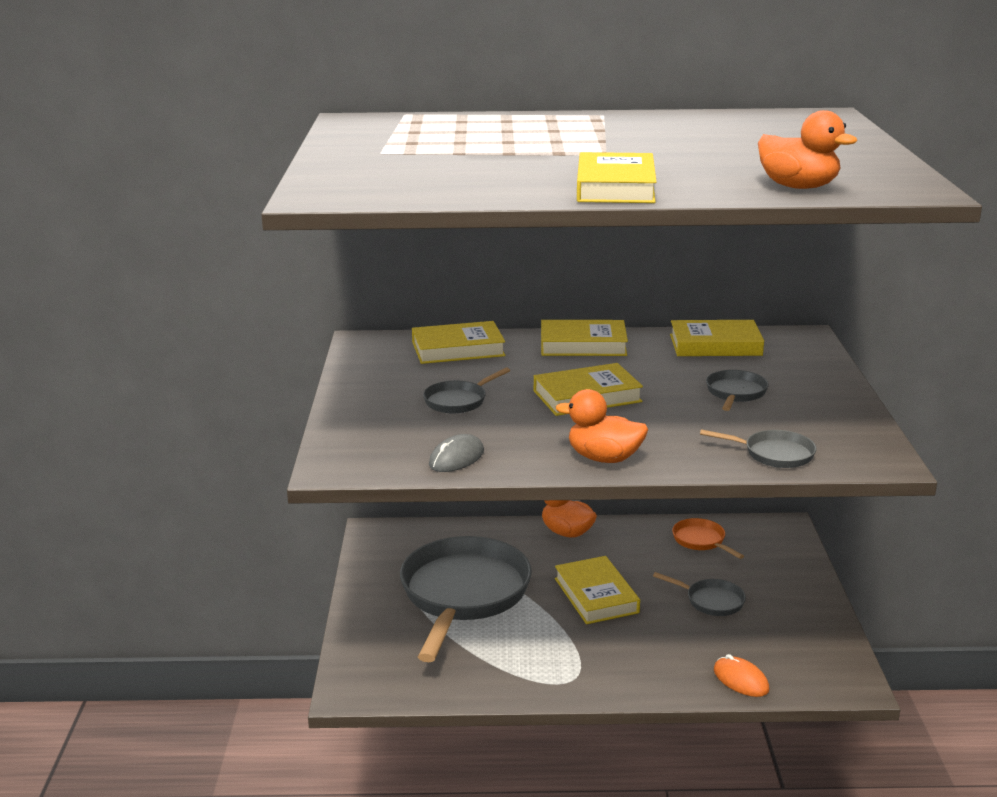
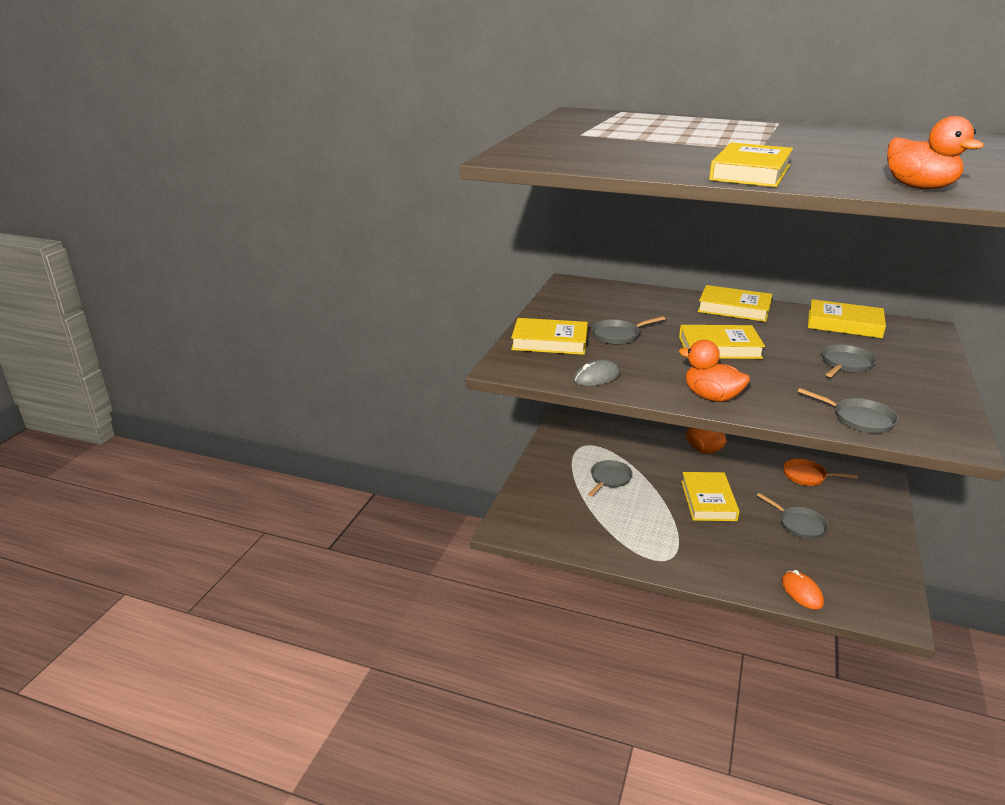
camera: 20 degrees right, 5 degrees up
(458, 349) = (636, 298): yellow book -> yellow book (549, 341)
(463, 595) = (609, 479): grey pan -> grey pan, size x0.43
(701, 541) = (807, 476): orange pan -> orange pan turned 60 degrees counterclockwise

